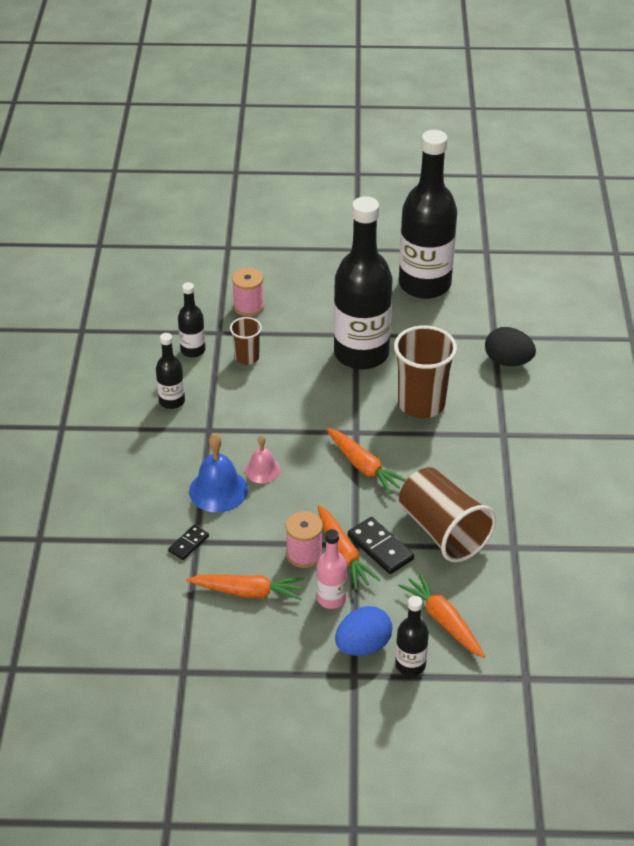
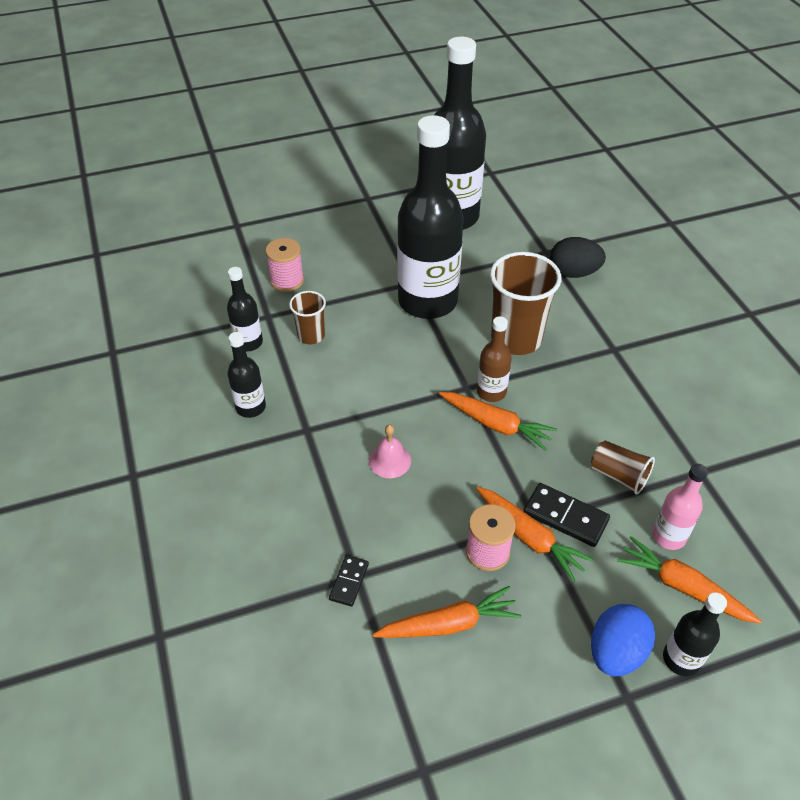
camera: 20 degrees left, 5 degrees up
(218, 490) = (352, 501): blue bell -> none
(331, 598) = (547, 600): pink bottle -> pink bottle (668, 536)
(374, 441) = (491, 392): none -> brown bottle
(443, 531) = (618, 475): brown cup -> brown cup, size x0.53

